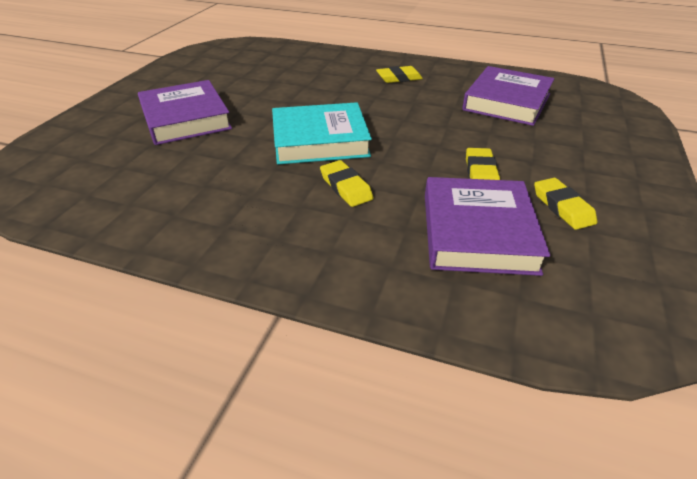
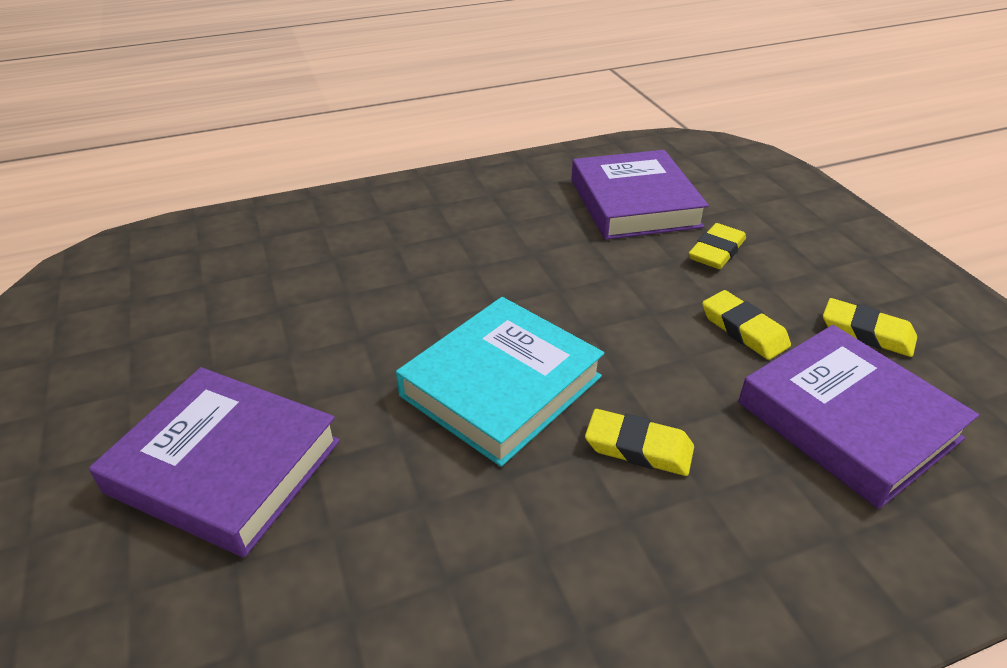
camera: 40 degrees left, 0 degrees up
(399, 78) = (462, 219): yellow eraser -> yellow eraser (716, 251)

